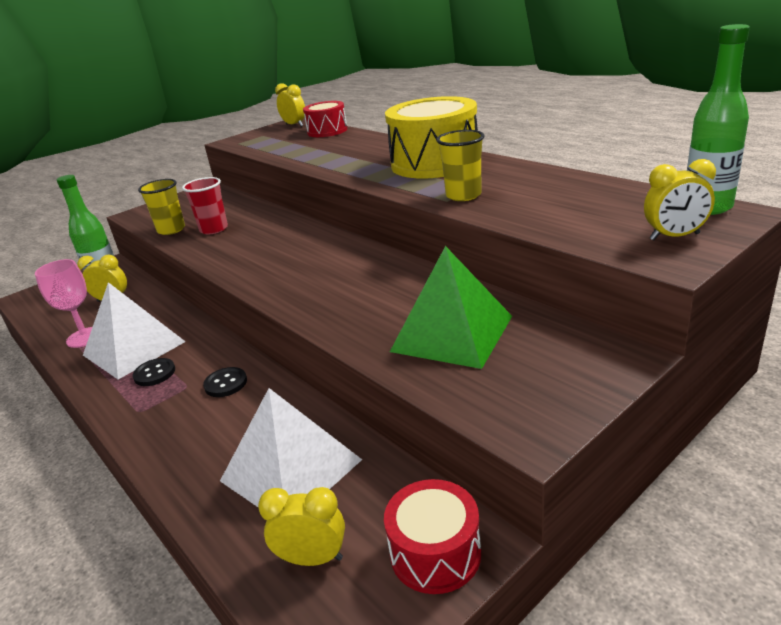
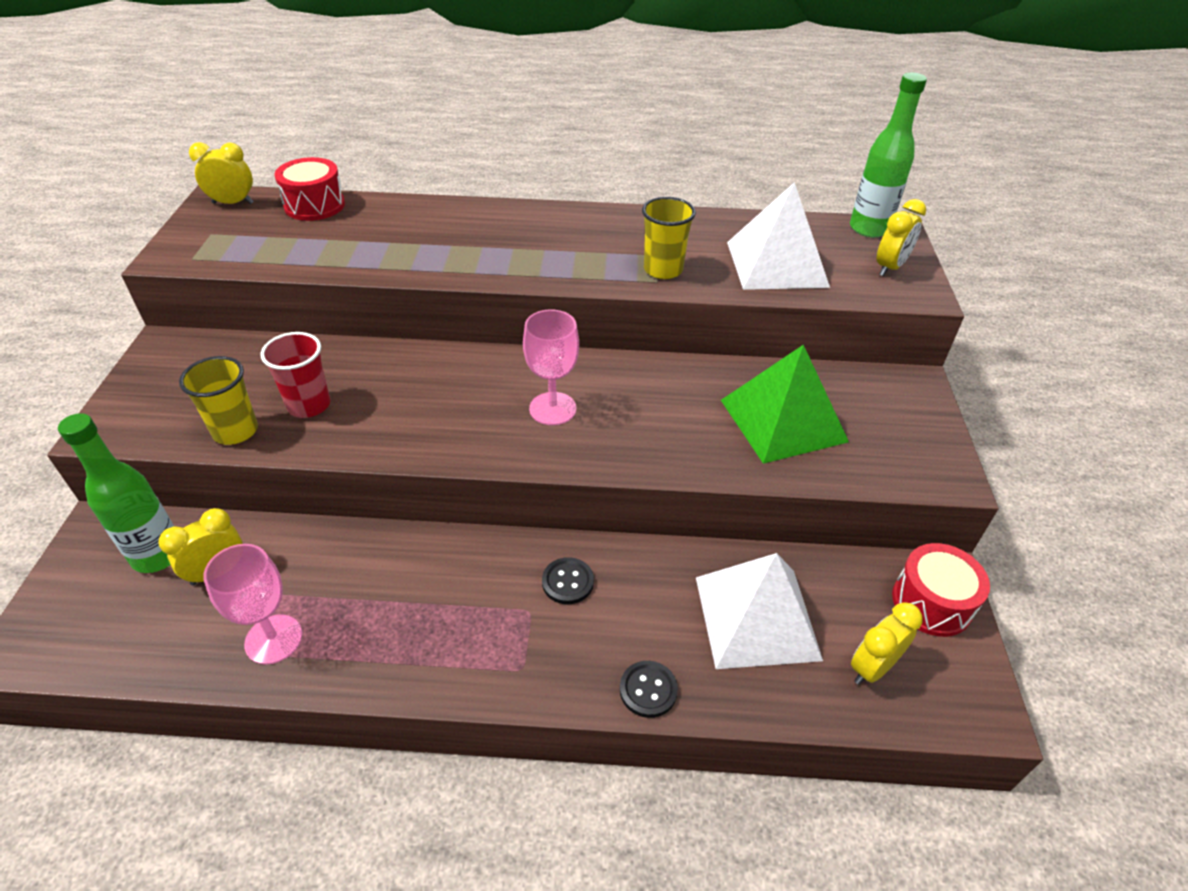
camera: 50 degrees left, 15 degrees up
(134, 348) = (380, 611): white pyramid -> white pyramid (777, 264)
(154, 373) = (464, 621): black button -> black button (648, 690)
(316, 270) = (552, 409): none -> pink goblet
(434, 163) = (559, 231): yellow drum -> none

